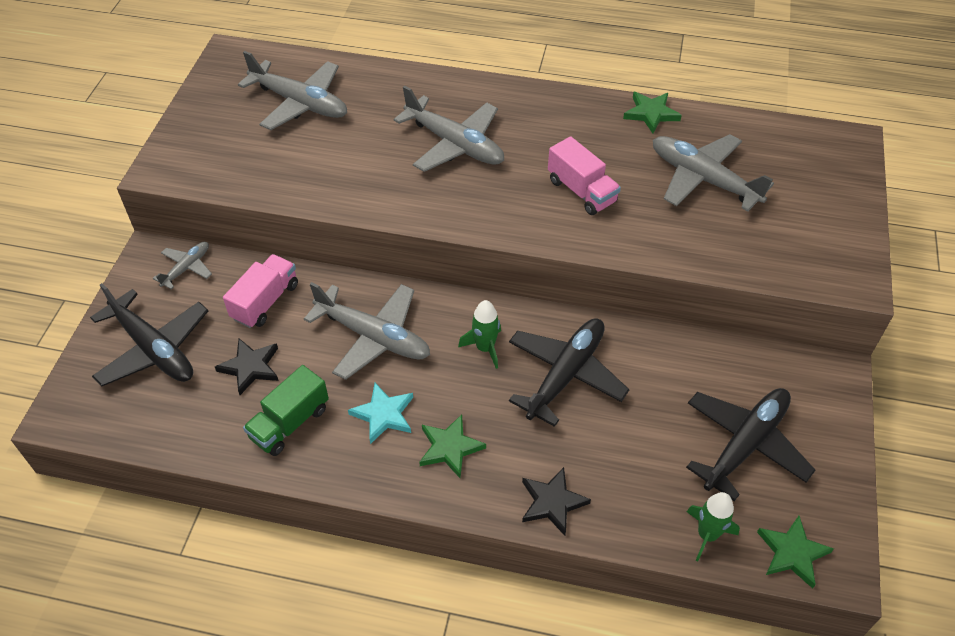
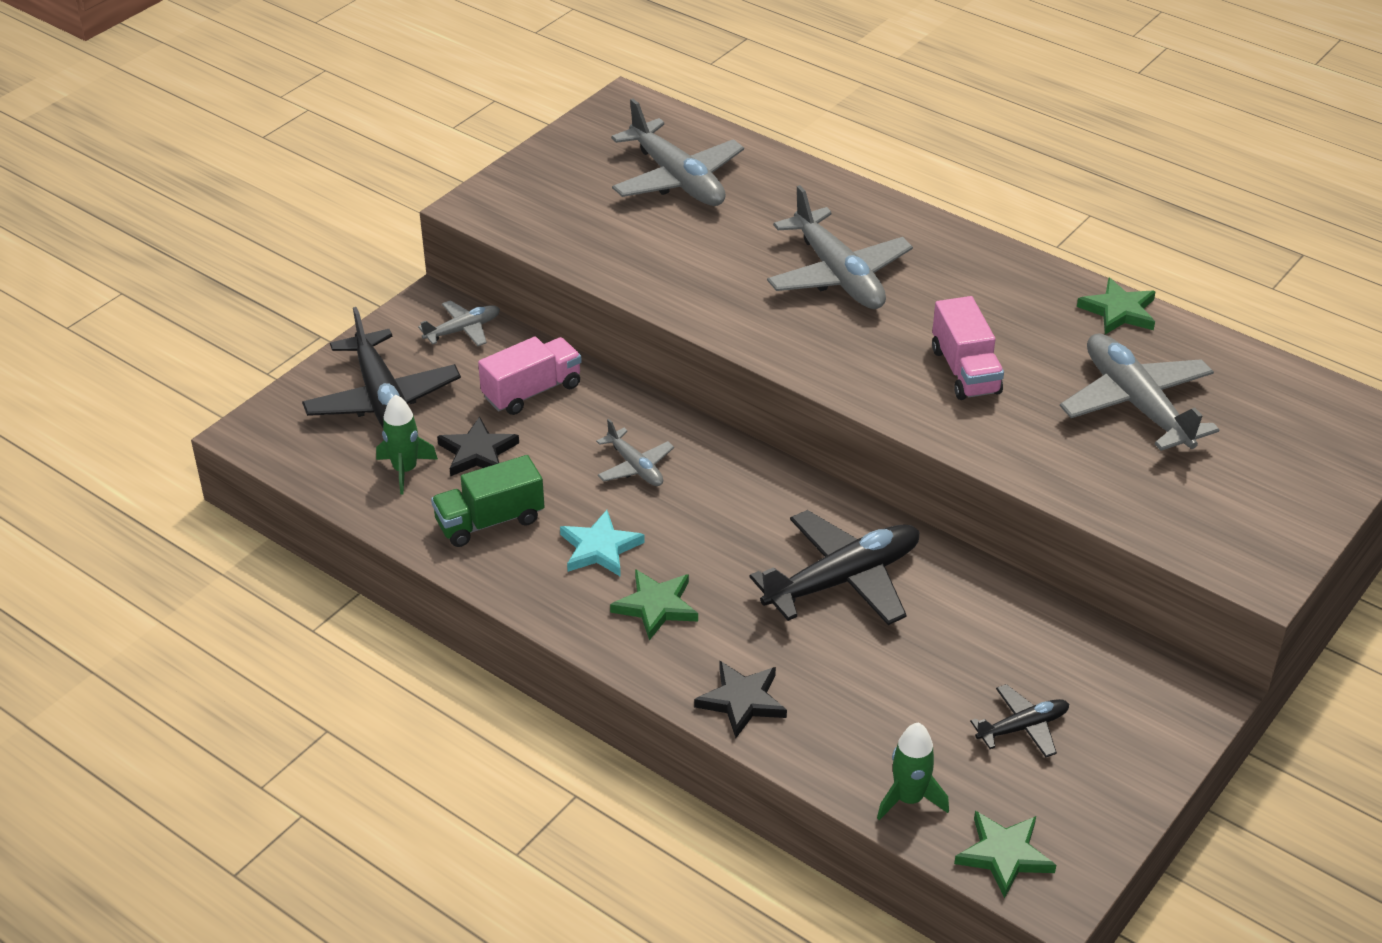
camera: 25 degrees right, 10 degrees down
(373, 337) = (635, 467): grey plane -> grey plane, size x0.52
(485, 348) = (761, 520): green rocket -> green rocket (405, 470)
(745, 444) = (1023, 727): black plane -> black plane, size x0.52

